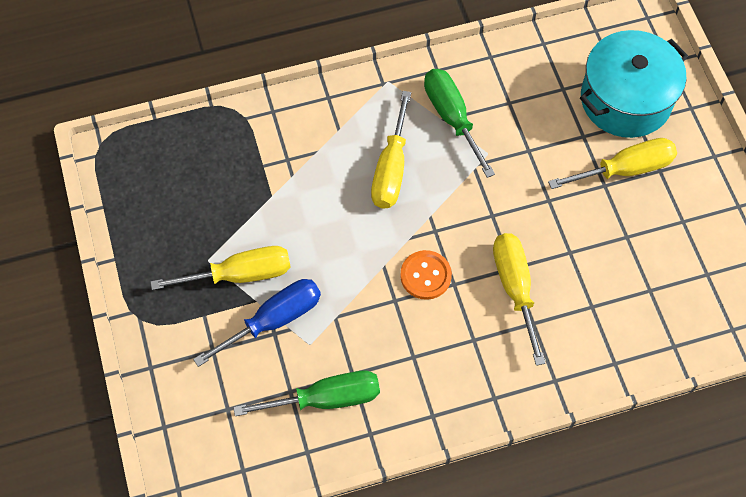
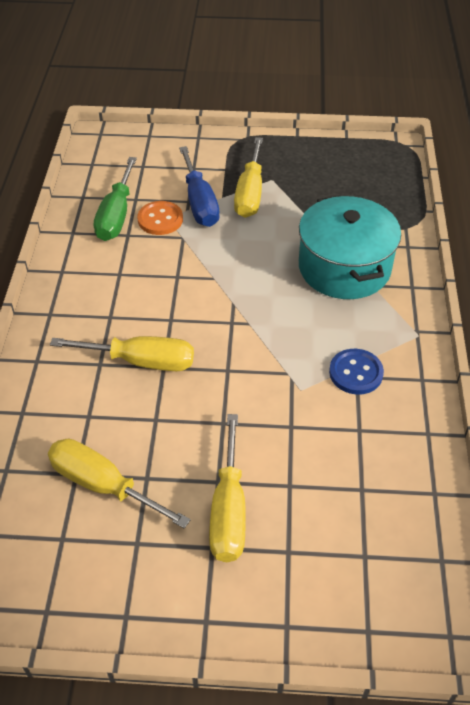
camera: 110 degrees right, 15 degrees down
(391, 169) = (312, 309): yellow screwdriver -> yellow screwdriver (103, 485)
(425, 276) = (189, 302): orange button -> orange button (160, 219)
(452, 117) = (356, 373): green screwdriver -> blue button
(625, 99) = (324, 551): turquoise pot -> turquoise pot (344, 267)

